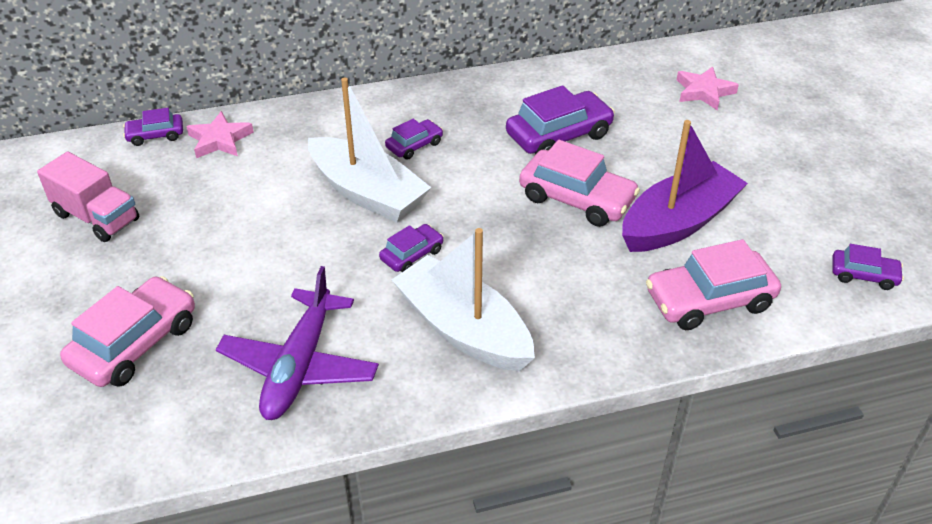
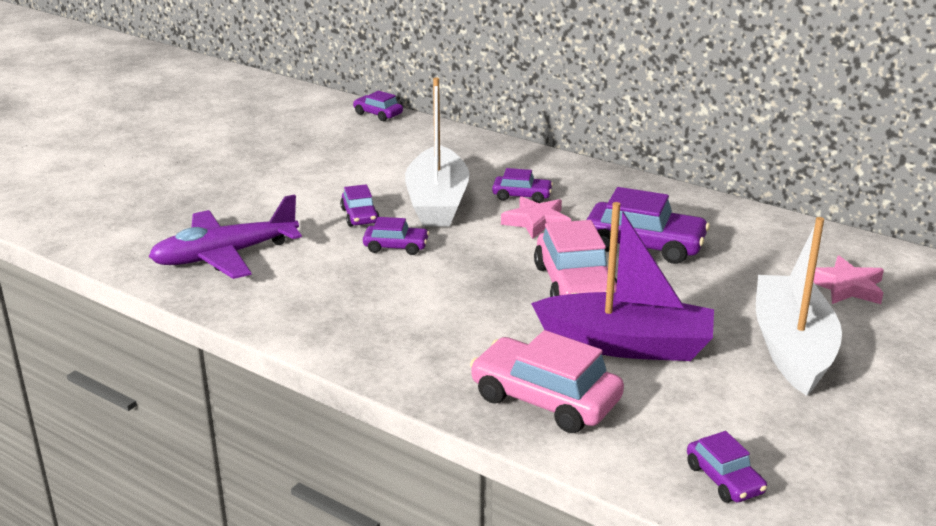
camera: 50 degrees right, 15 degrees down
(97, 217) = (272, 135): pink truck -> none
(135, 343) = (177, 196): pink car -> none
(220, 140) = (408, 133): pink star -> pink star (536, 222)
(333, 247) = (360, 216): none -> purple car
(463, 329) = (344, 299): white boat -> white boat (792, 348)

